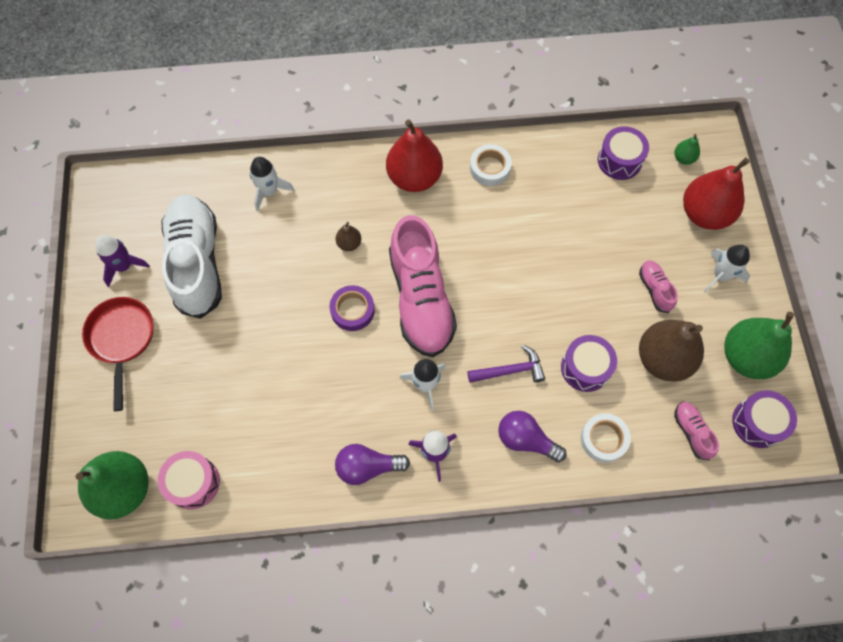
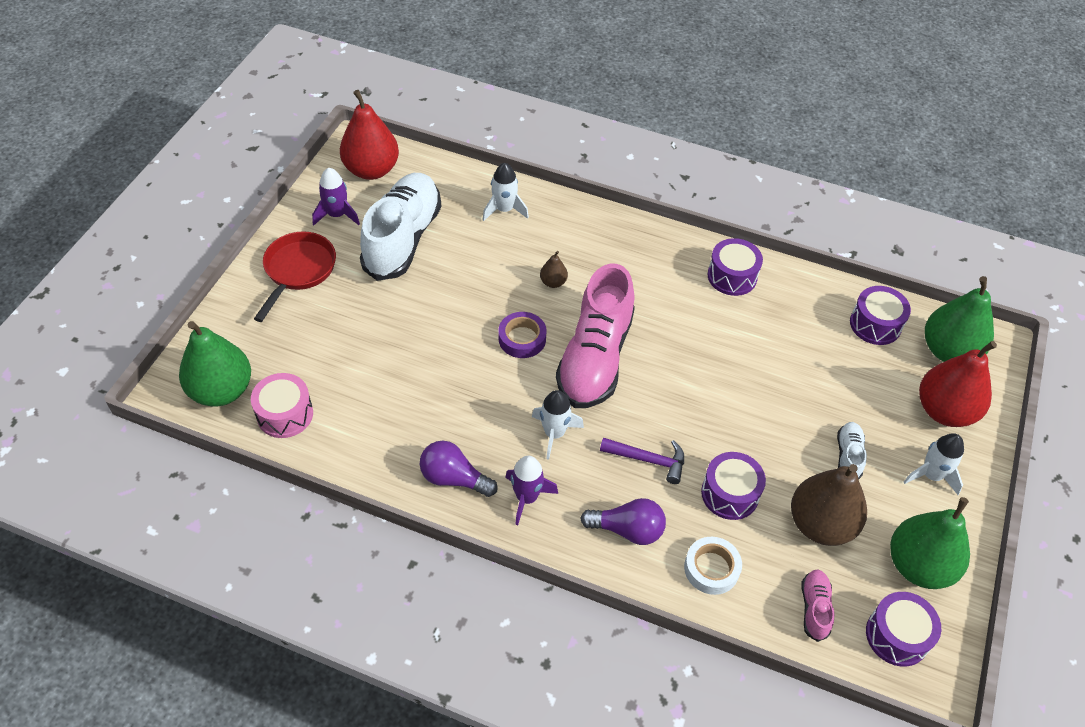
camera: 25 degrees right, 15 degrees down
(414, 177) = (650, 254): red pear -> red pear (371, 170)
(490, 168) = (732, 276): white tape -> purple drum
(526, 440) = (627, 530): purple light bulb -> purple light bulb turned 135 degrees clockwise
(654, 289) = (848, 456): pink shoe -> white shoe
(683, 158) = (948, 351): green pear -> green pear, size x2.25

